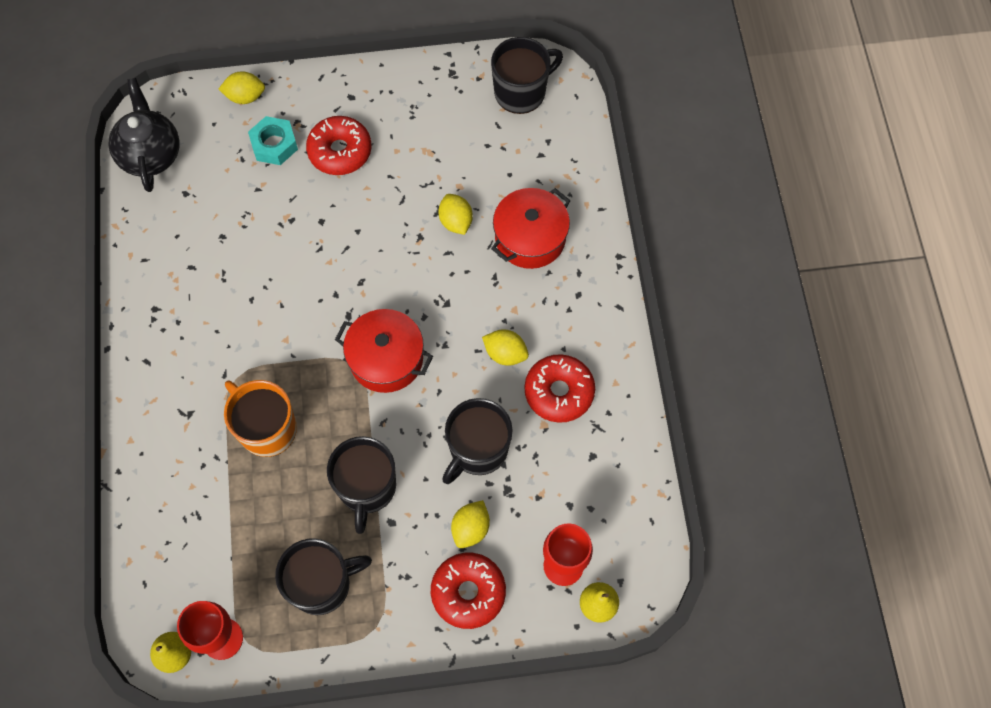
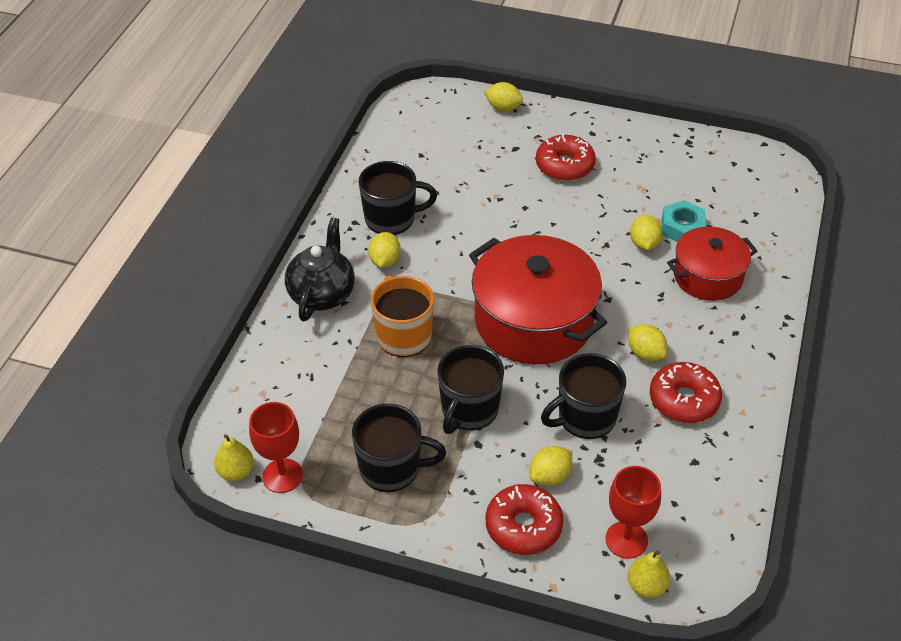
camera: 25 degrees right, 20 degrees down
(150, 154) = (406, 122): black teapot -> black teapot (322, 294)
(208, 346) = (385, 261): none -> yellow lemon
(274, 145) = (511, 145): turquoise nut -> turquoise nut (682, 228)
(386, 359) = (533, 321): red pot -> red pot, size x1.66
(521, 92) = (746, 172): black mug -> black mug (391, 218)

